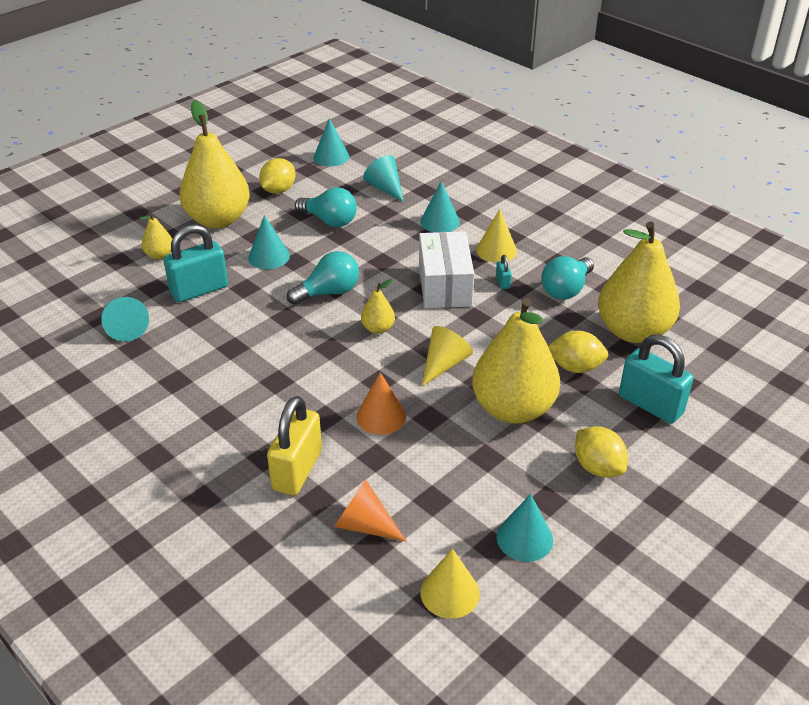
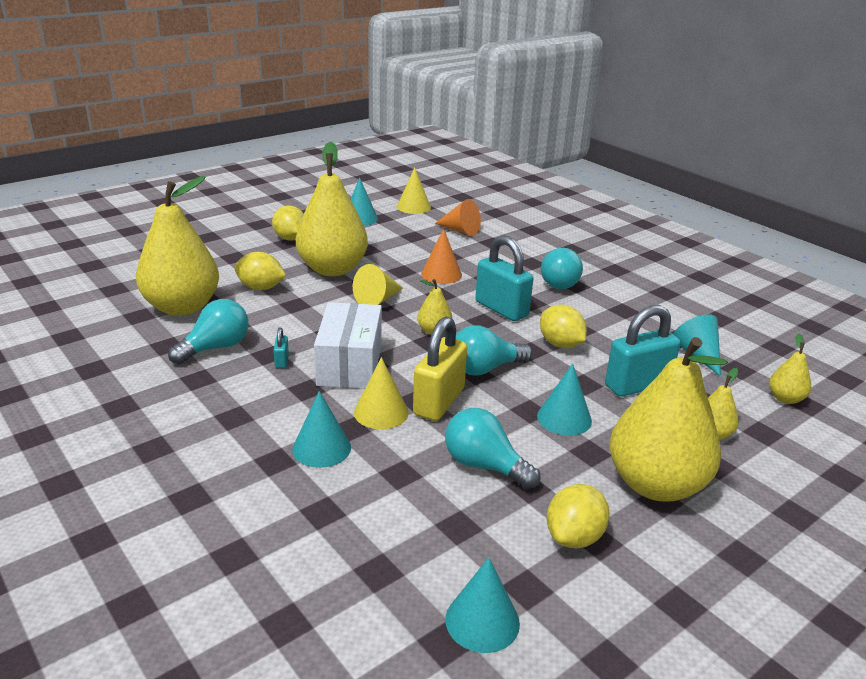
camera: 175 degrees left, 10 degrees down
(77, 290) = (785, 398): none -> yellow pear
(239, 419) = (557, 282): none -> turquoise light bulb
(256, 326) = (560, 344): none -> yellow lemon
(297, 470) = (506, 254): yellow padlock -> yellow padlock (439, 401)
(385, 188) = (388, 522): turquoise cone -> none
(496, 250) = (266, 398): yellow cone -> yellow cone (381, 412)
(650, 404) = (220, 262): turquoise padlock -> turquoise padlock (501, 309)

